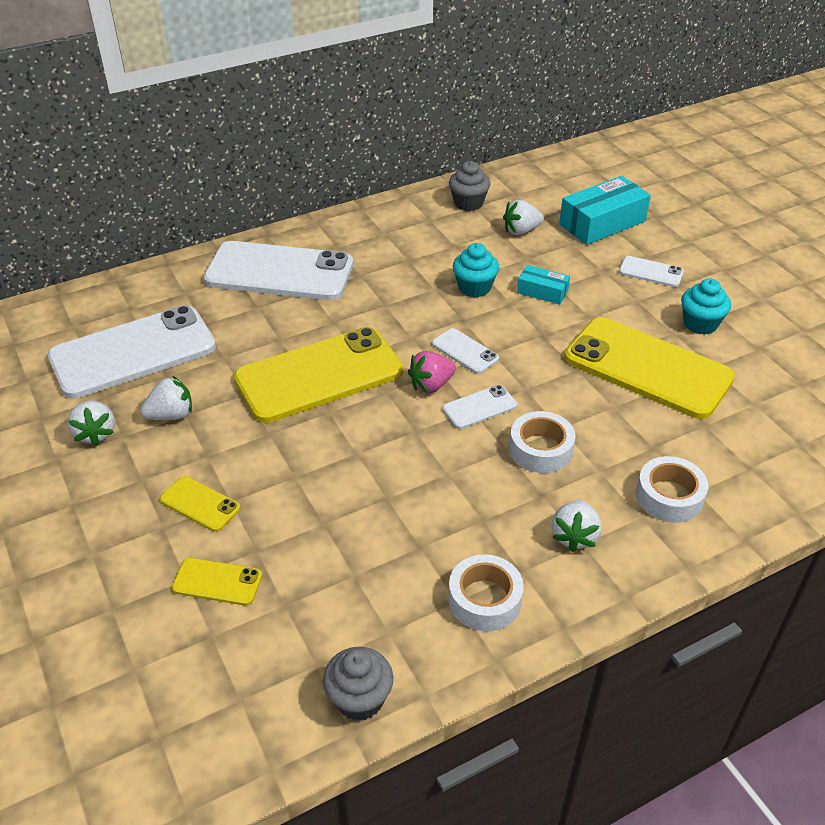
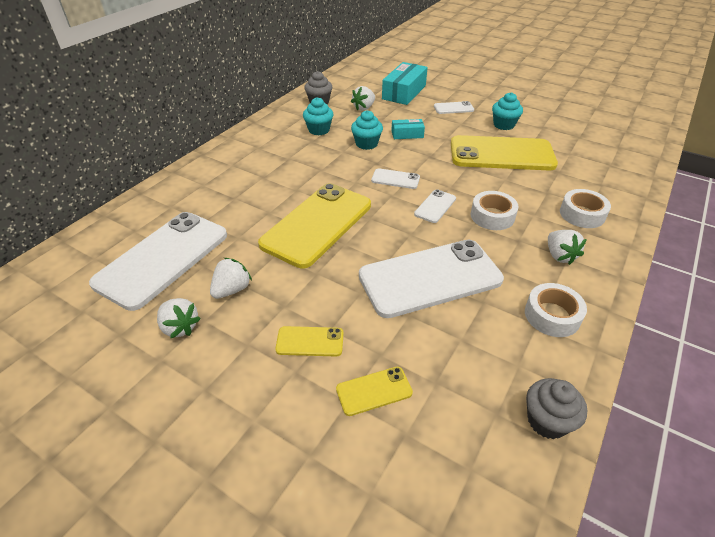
camera: 30 degrees left, 0 degrees up
(279, 272) = (231, 173): white phone -> white phone (430, 278)
(431, 246) = (319, 130): none -> turquoise cupcake
(431, 385) = (394, 204): pink strawberry -> none

